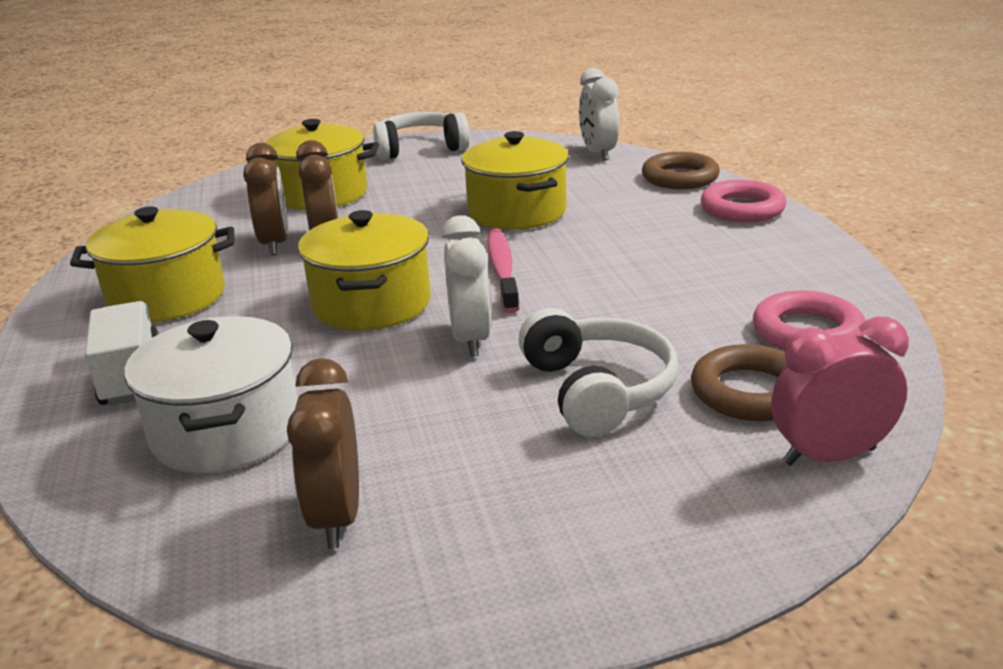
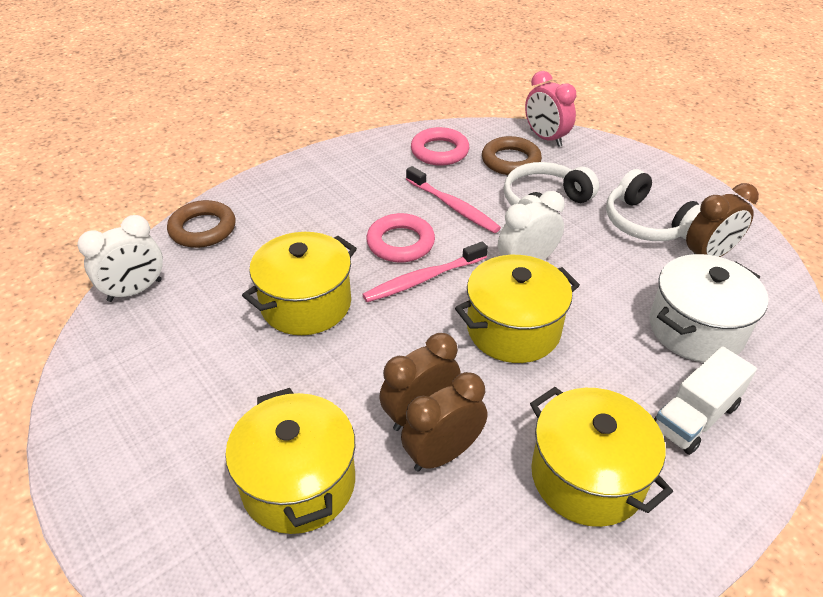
camera: 115 degrees left, 15 degrees up
(420, 149) = (118, 451): white headphones -> white headphones (647, 223)
(639, 314) = (453, 206): none -> pink toothbrush
(742, 209) = (267, 191): pink ring -> pink ring (400, 243)

